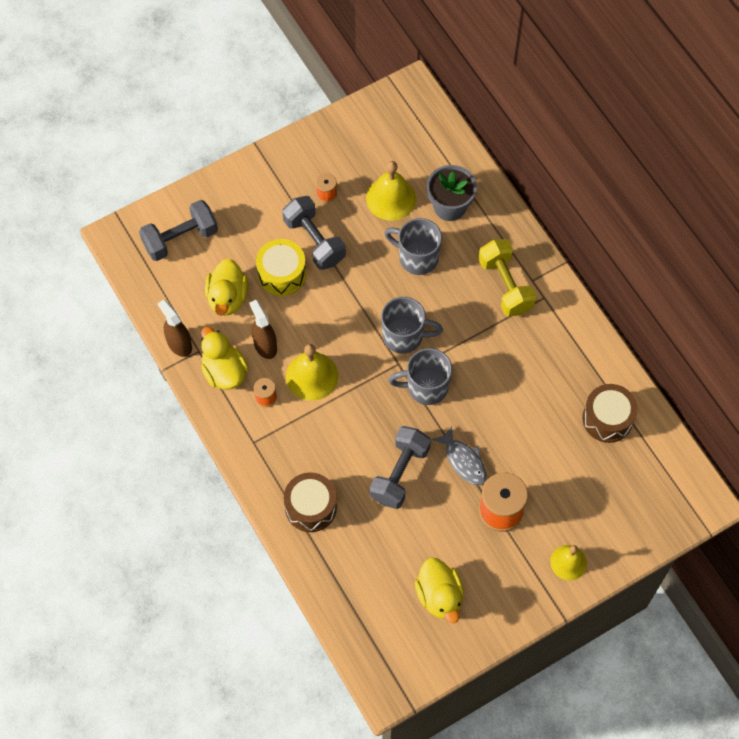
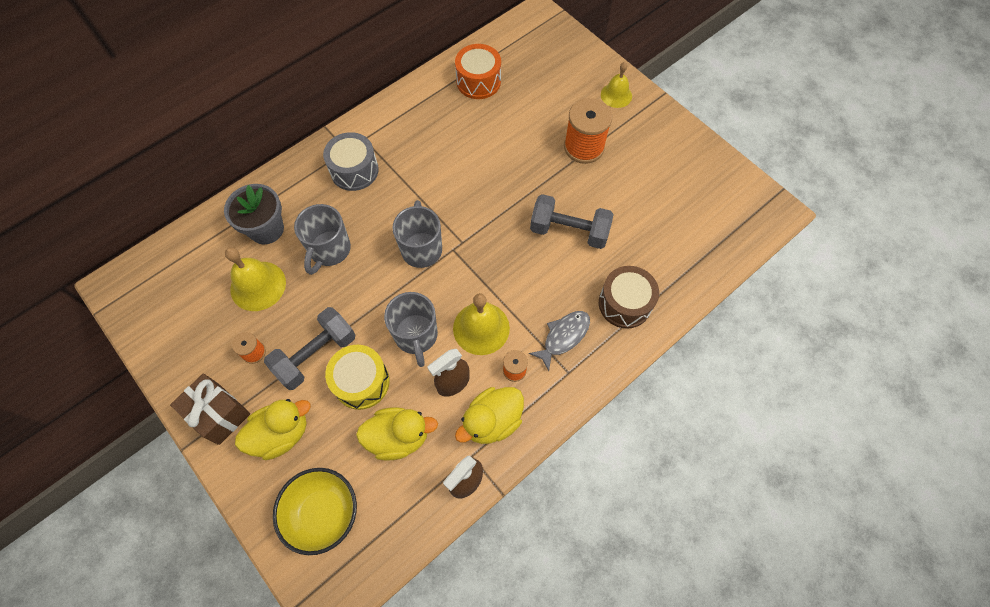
camera: 100 degrees left, 0 degrees up
(180, 239) = (323, 513): grey dumbbell -> yellow bowl
(277, 168) = (219, 414): none -> brown gift
(426, 387) = (474, 222): grey mug -> grey mug (416, 336)
(439, 596) = (677, 182): yellow duck -> yellow duck (281, 434)
(463, 461) = (543, 181): grey fish -> grey fish (563, 337)
(505, 285) = (354, 170): yellow dumbbell -> grey drum
(607, 419) = (478, 81): brown drum -> orange drum

